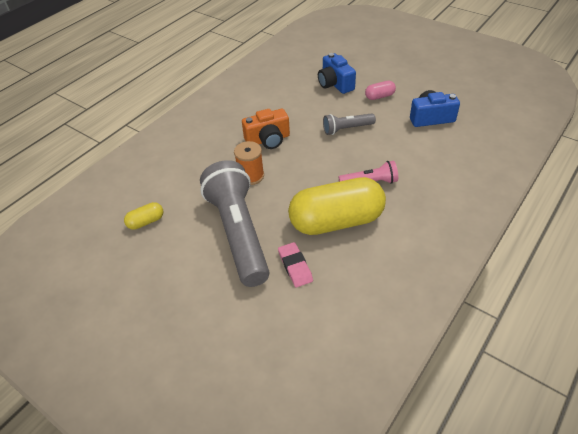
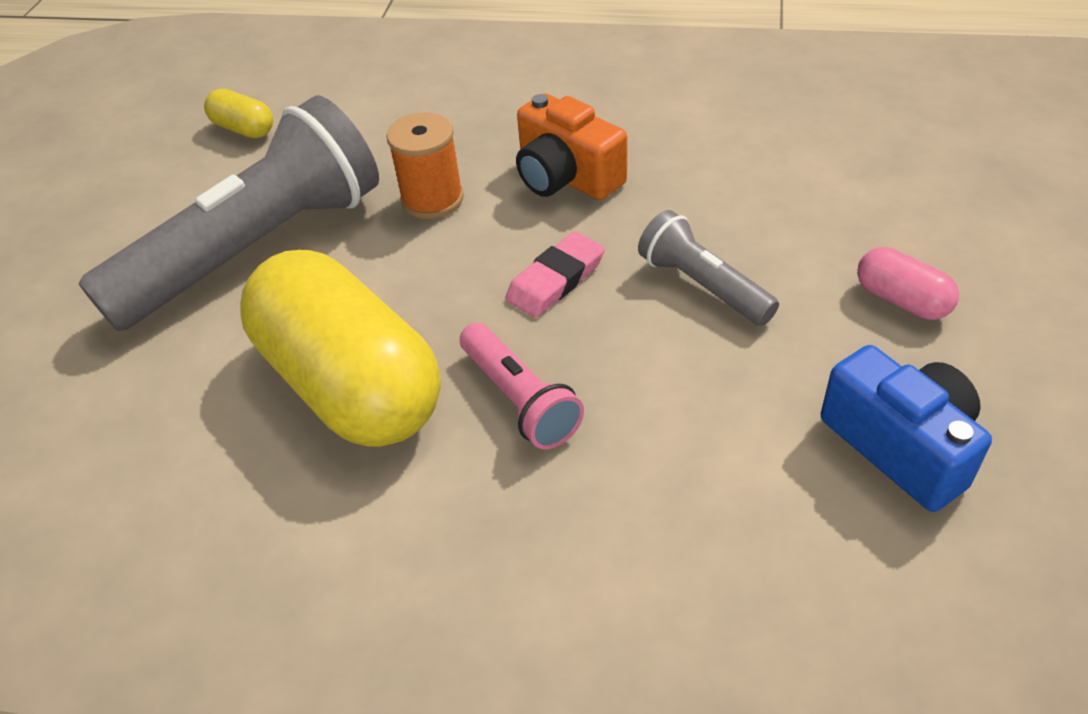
camera: 65 degrees right, 0 degrees up
(295, 266) = (188, 366): pink eraser -> pink eraser (556, 280)
(335, 84) = (874, 200): blue camera -> none

